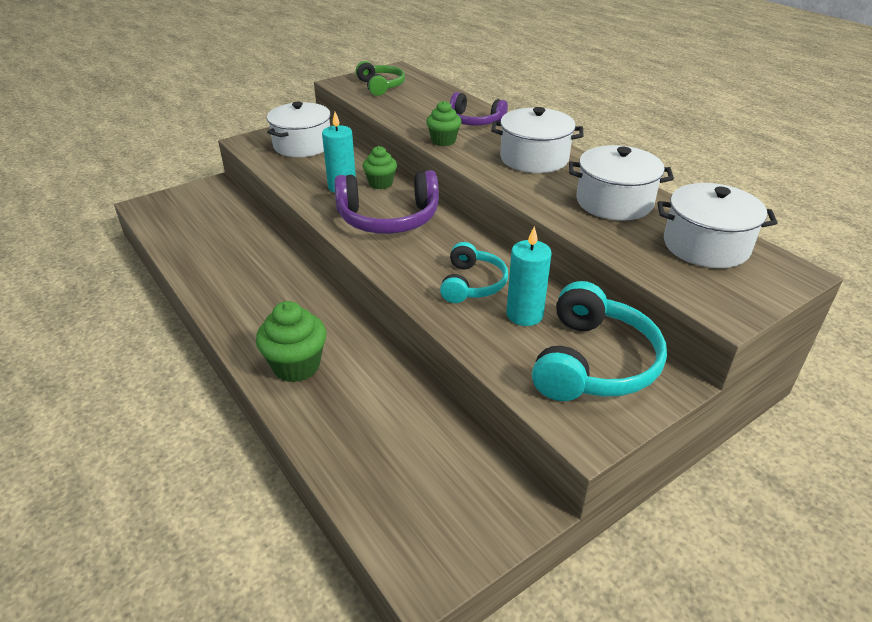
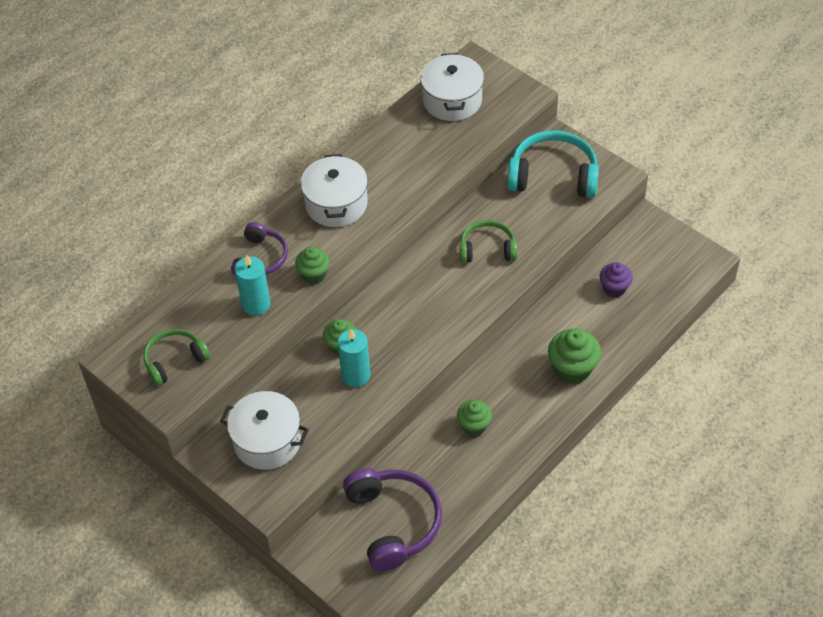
camera: 100 degrees left, 15 degrees up
(269, 281) = (474, 426): none -> green cupcake
(388, 218) = (405, 324): purple headphones -> purple headphones (393, 523)
(405, 435) = (614, 288): none -> purple cupcake
(472, 284) = (487, 249): turquoise headphones -> green headphones
(524, 315) = (515, 214): turquoise candle -> turquoise candle (256, 304)
(614, 202) = (402, 149): white pot -> none

